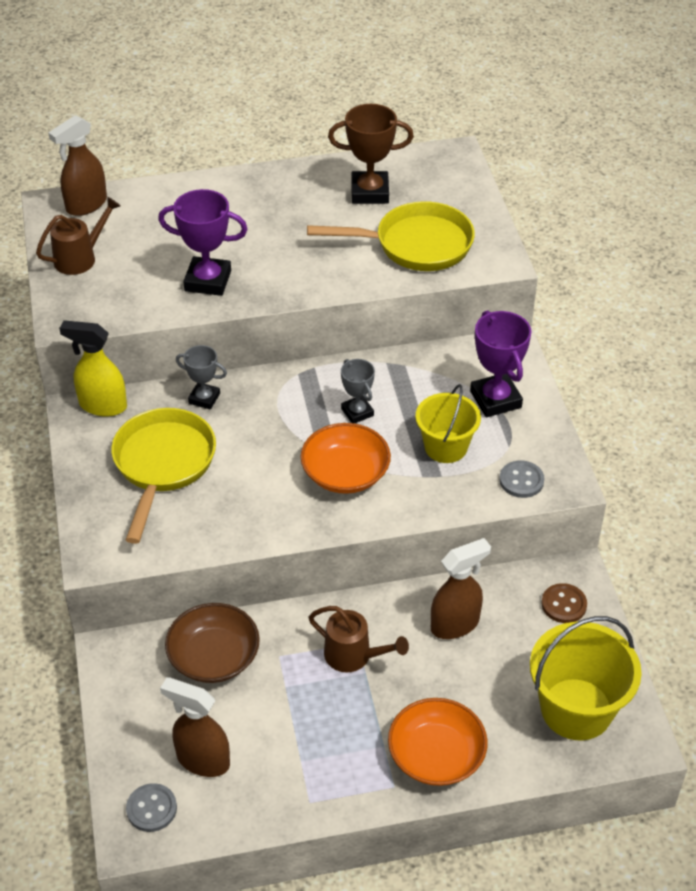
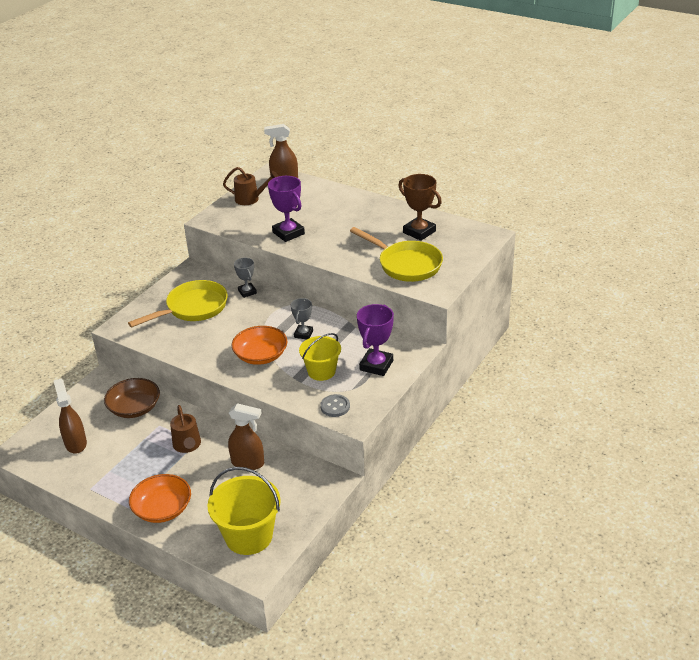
camera: 45 degrees right, 10 degrees down
(102, 405) = (203, 272): yellow spray bottle -> none
(151, 809) = (34, 447): grey button -> none
(564, 604) = (309, 489): brown button -> none

